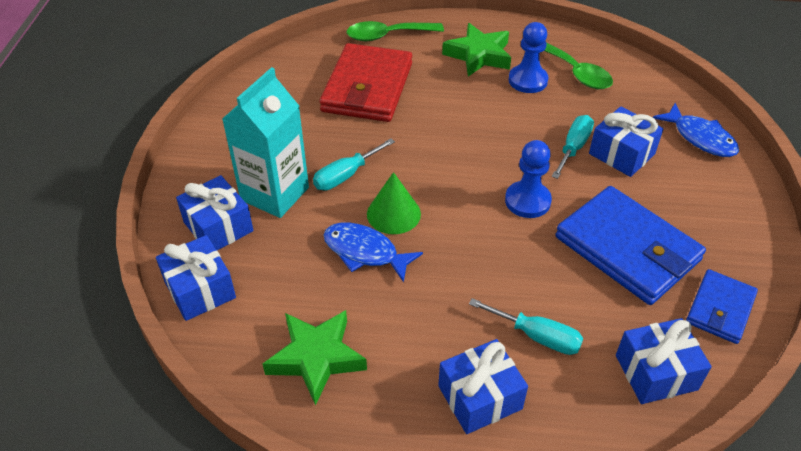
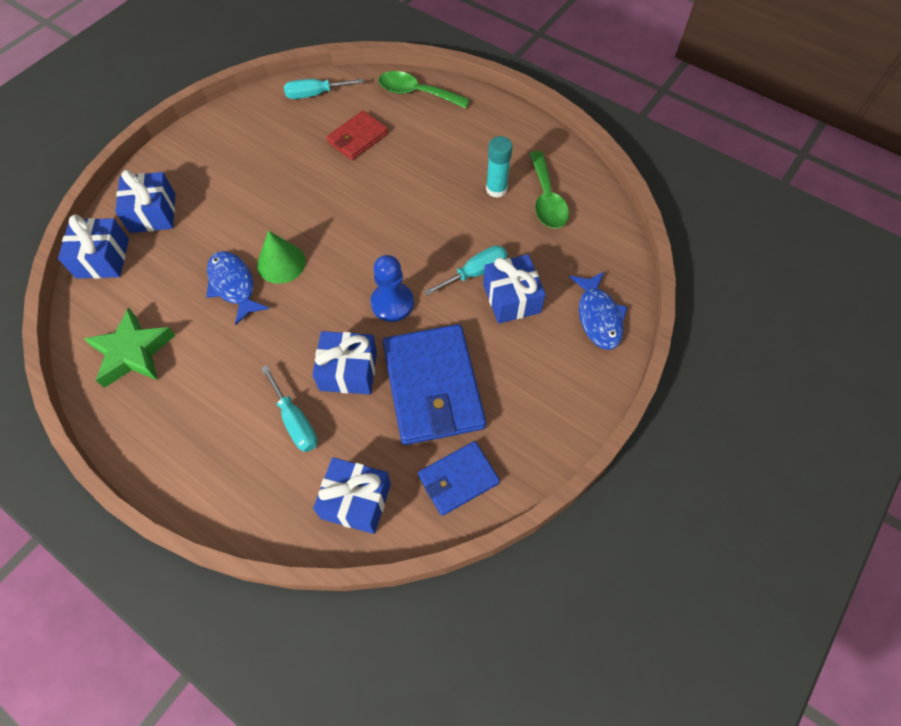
camera: 30 degrees right, 15 degrees up
(275, 194) = (212, 204): turquoise carton -> none
(346, 175) = (274, 212): turquoise screwdriver -> turquoise screwdriver (315, 94)
(367, 88) = (357, 138): red wallet -> red wallet, size x0.56
(478, 55) = (476, 145): green star -> none
(480, 397) = (213, 445): blue gift -> blue gift (348, 371)
(528, 80) = (496, 189): blue pawn -> turquoise glue stick

